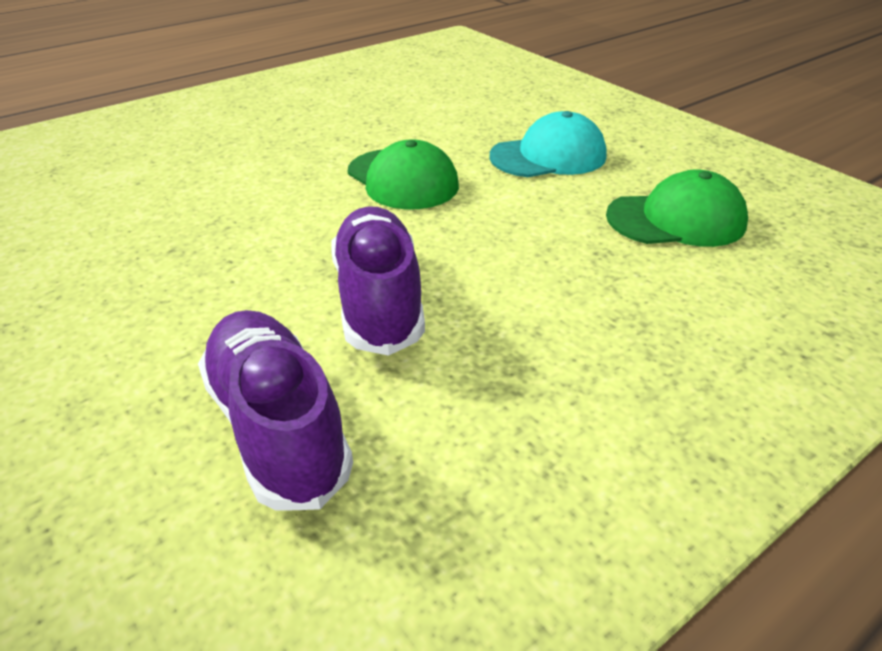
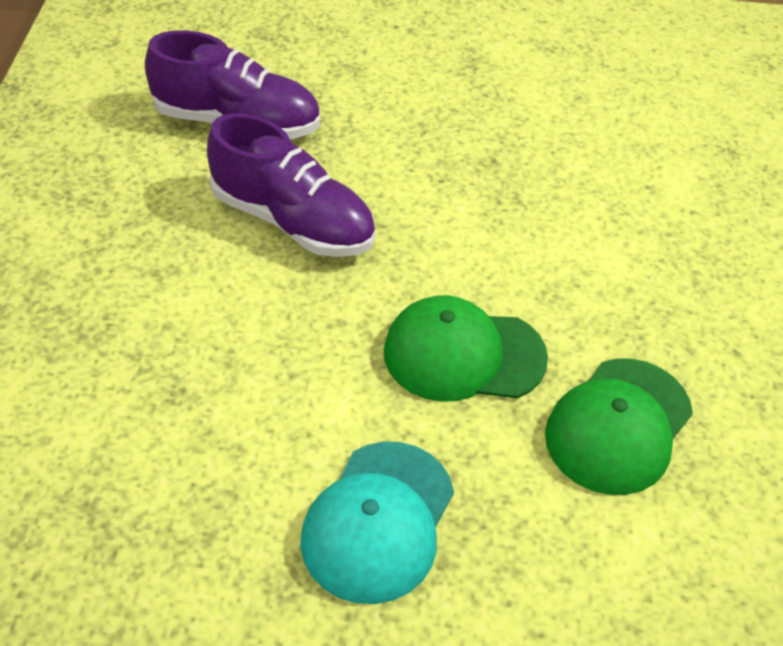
camera: 130 degrees right, 10 degrees up
(676, 220) = (140, 501): green cap -> green cap (618, 426)

